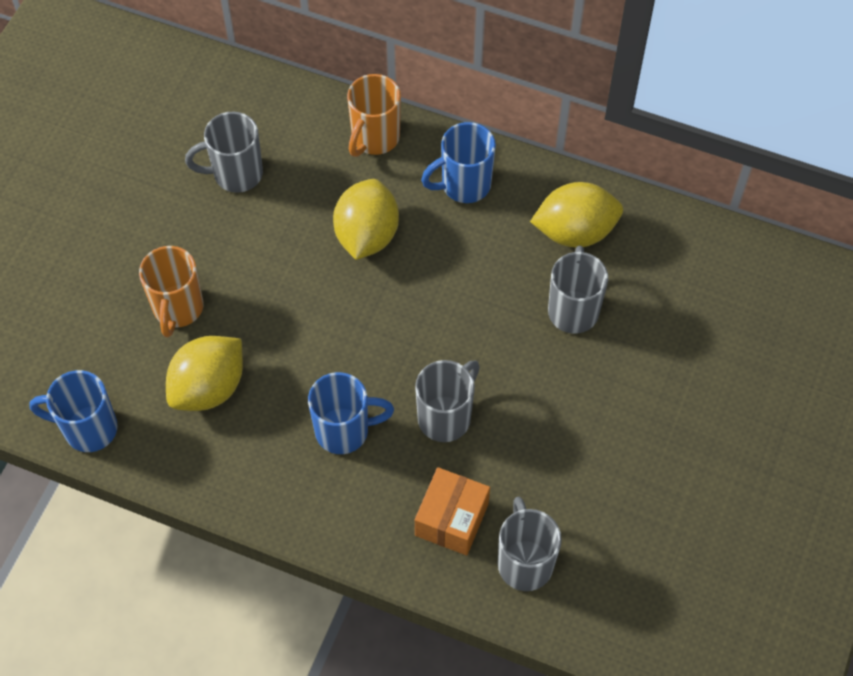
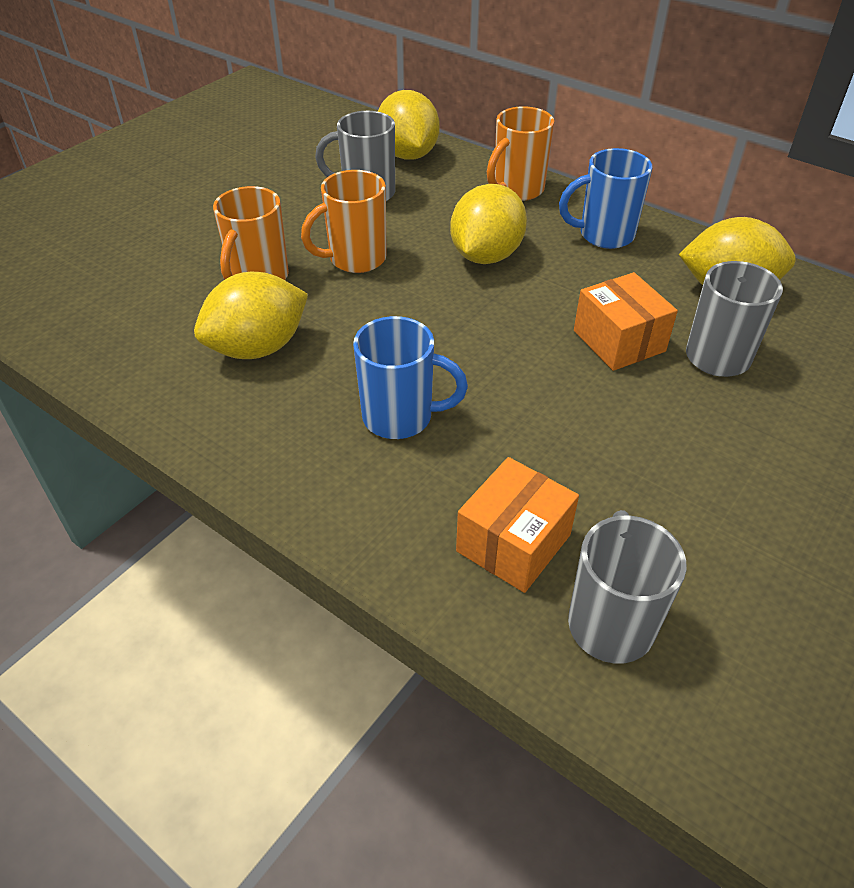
camera: 15 degrees right, 15 degrees down
(88, 428) = (104, 358): blue mug -> none
(254, 266) = (355, 259): none -> orange mug
(257, 107) = (408, 155): none -> yellow lemon
(446, 417) = (534, 428): grey mug -> none
(495, 312) = (619, 341): none -> orange box

